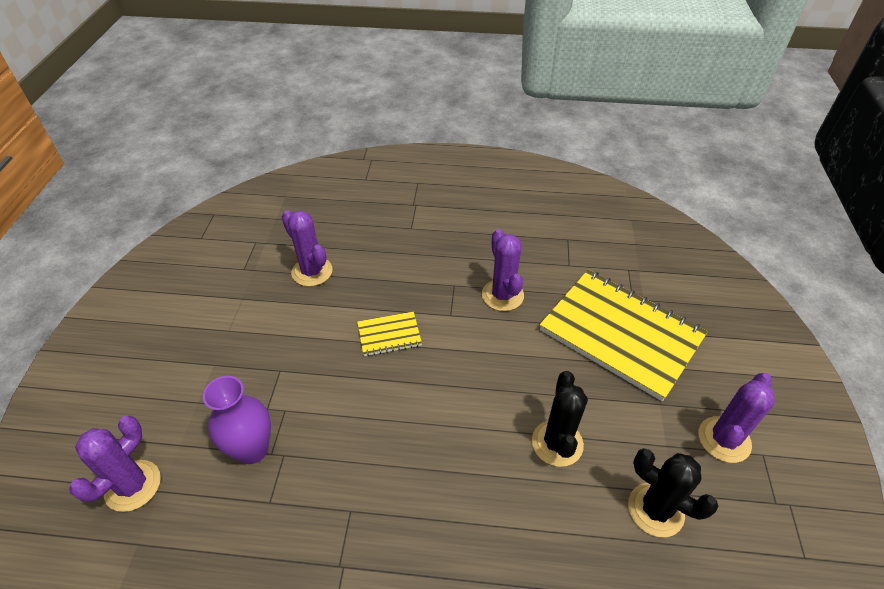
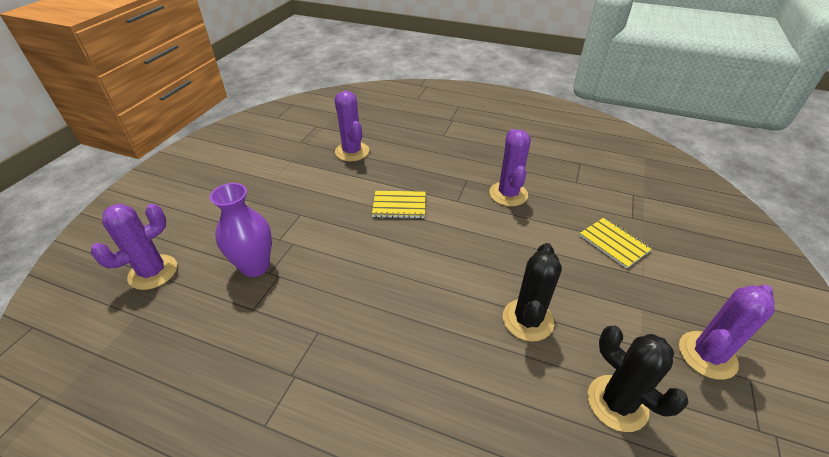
camera: 15 degrees right, 5 degrees down
(620, 334) = (614, 243): yellow notebook -> yellow notebook, size x0.43

